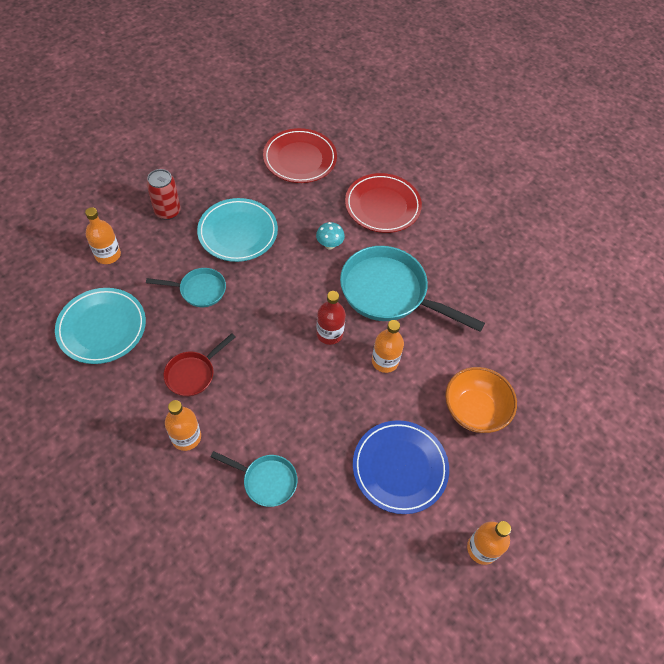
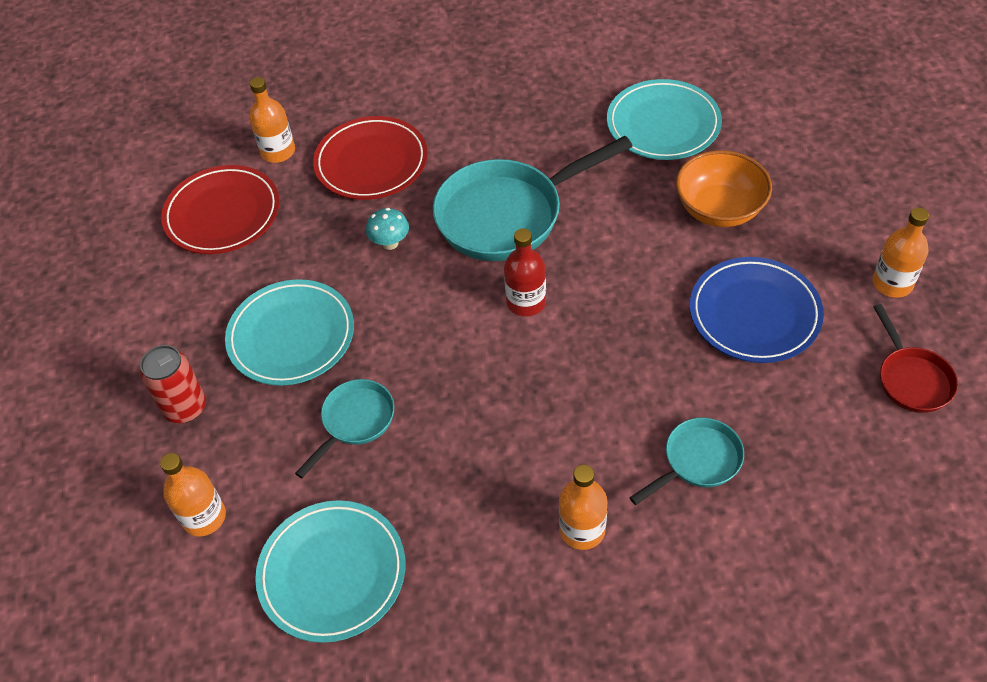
camera: 50 degrees left, 5 degrees down
(193, 374) = (487, 482): red pan -> red pan (912, 379)
(385, 361) = (602, 263): orange bottle -> orange bottle (278, 152)
(525, 344) = (663, 124): none -> turquoise plate

